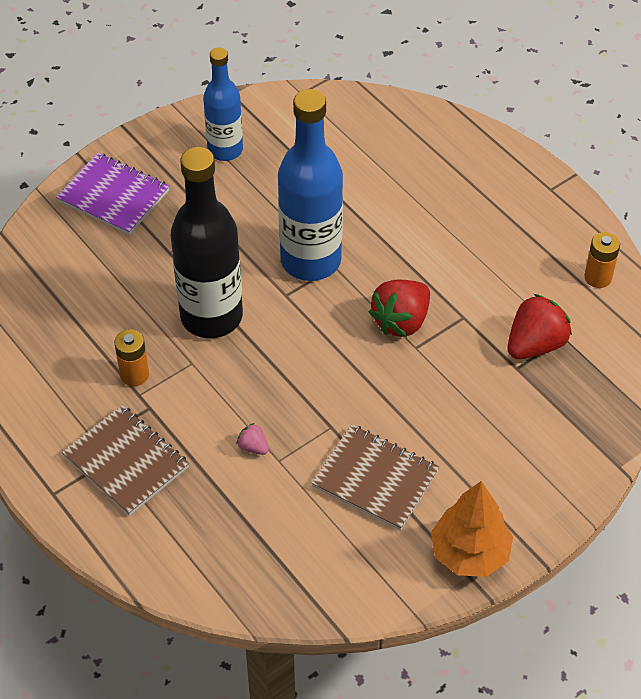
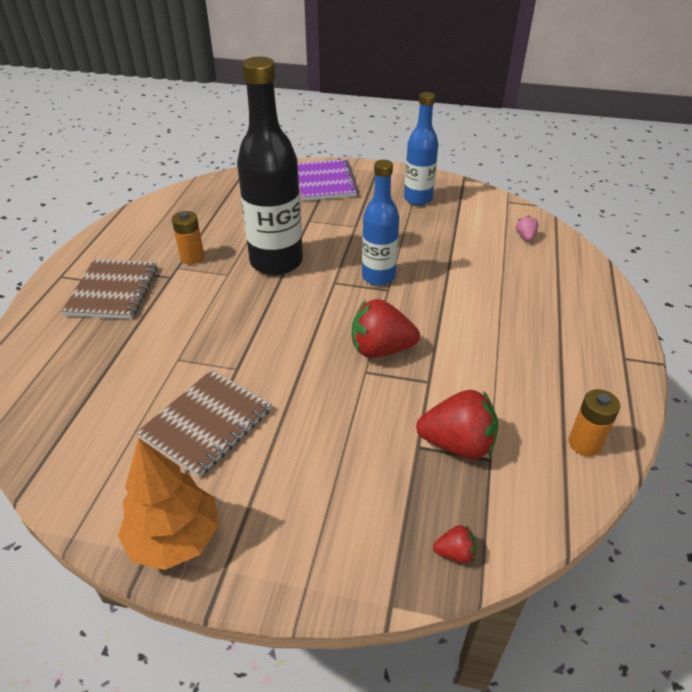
camera: 50 degrees right, 10 degrees down
(253, 447) = (179, 340): pink strawberry -> pink strawberry (525, 237)
(310, 260) = (378, 277): blue bottle -> blue bottle, size x0.62
(375, 479) = (207, 423): brown notebook -> brown notebook turned 45 degrees clockwise
(613, 409) = (455, 553): none -> red strawberry

